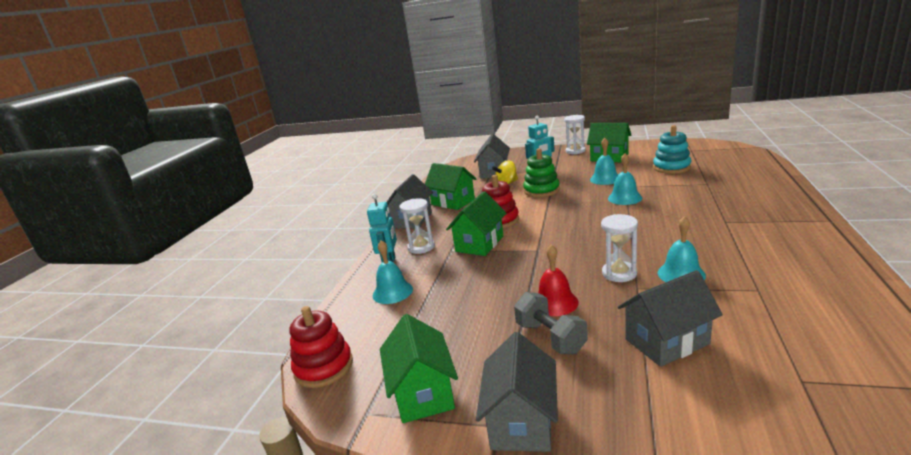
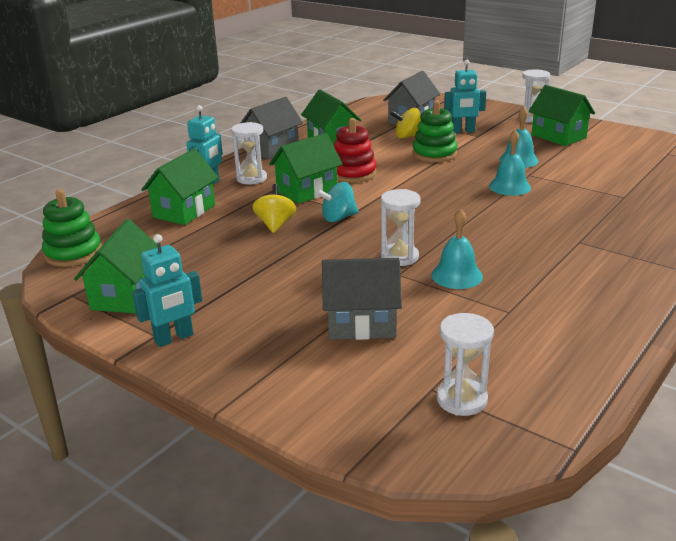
camera: 20 degrees right, 5 degrees up
(324, 367) = (73, 253): red stacking toy -> green stacking toy
(392, 292) = (184, 211): turquoise bell -> green house
(486, 279) = (275, 224): none -> yellow spinning top
(521, 422) = (174, 338): grey house -> turquoise robot
(531, 257) = (338, 218): none -> turquoise spinning top
(550, 338) = (269, 289): grey dumbbell -> none
(555, 302) = (309, 263): red bell -> none
(671, 167) = (612, 167): turquoise stacking toy -> none
(838, 381) = (461, 399): none -> white hourglass

